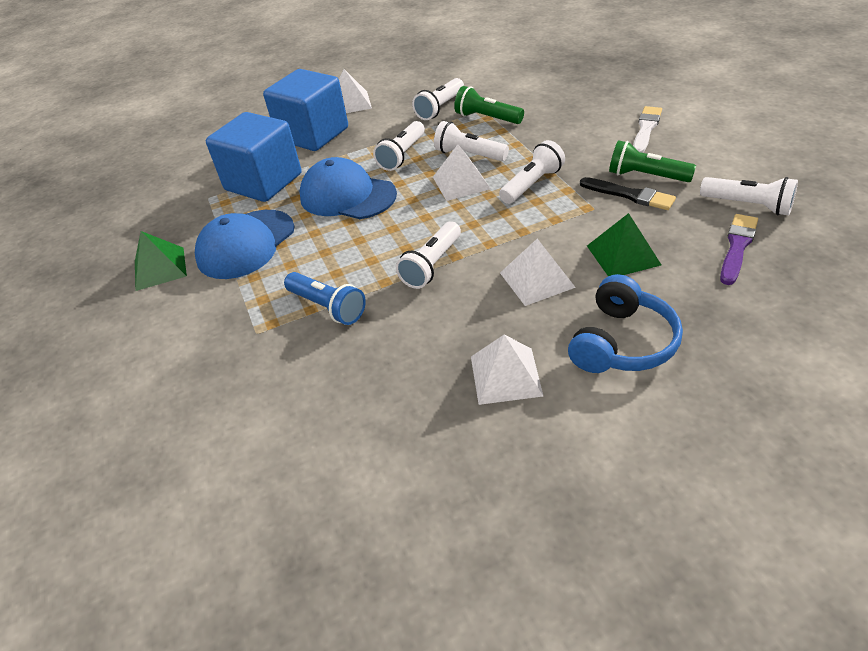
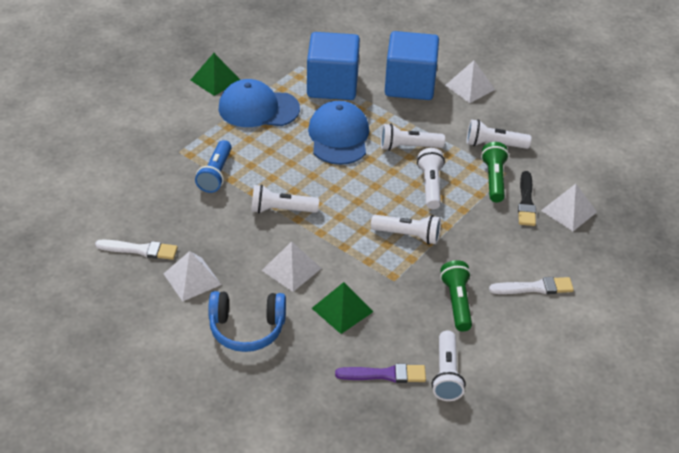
camera: 55 degrees right, 0 degrees up
(417, 420) = (140, 250): none -> white brush
(461, 183) = (388, 193): white pyramid -> white pyramid (568, 211)
(629, 195) = (423, 297): black brush -> black brush (526, 202)

